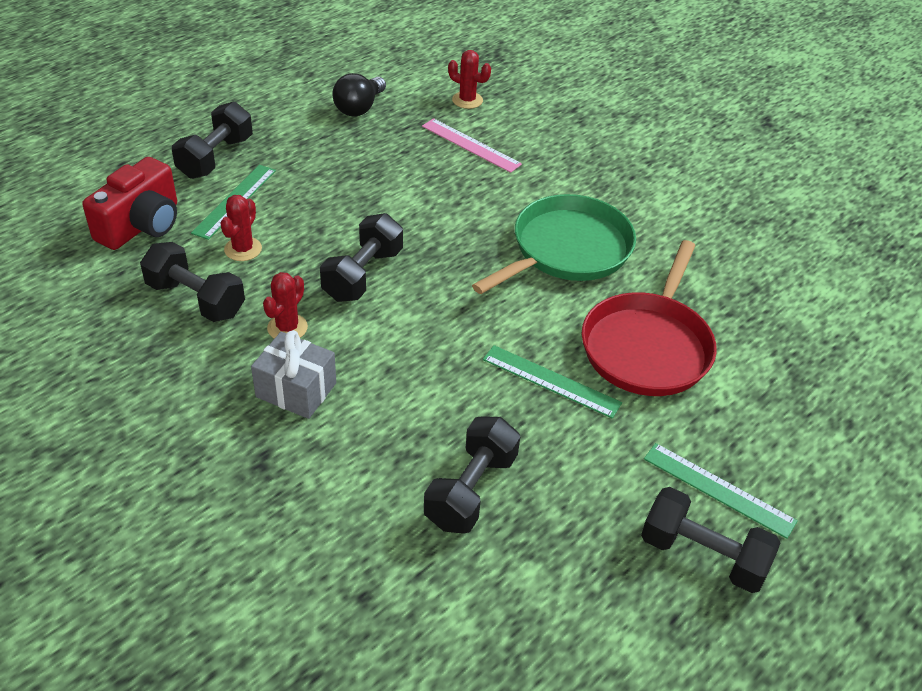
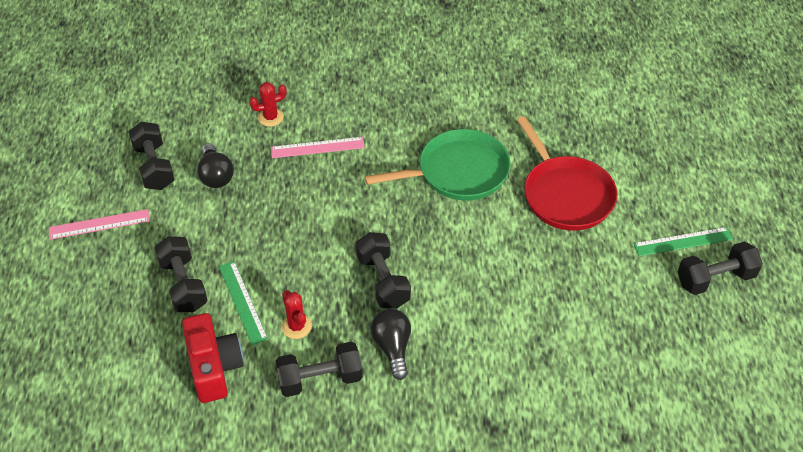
camera: 45 degrees left, 5 degrees up
(229, 79) = (99, 224): none -> pink ruler
(287, 328) = (393, 347): red cactus -> black light bulb
(296, 390) = (449, 375): grey gift -> none
(471, 490) = (595, 343): black dumbbell -> black dumbbell (154, 167)
(551, 381) = (551, 254): green ruler -> none
(567, 249) = (458, 172): green pan -> green pan turned 75 degrees clockwise

